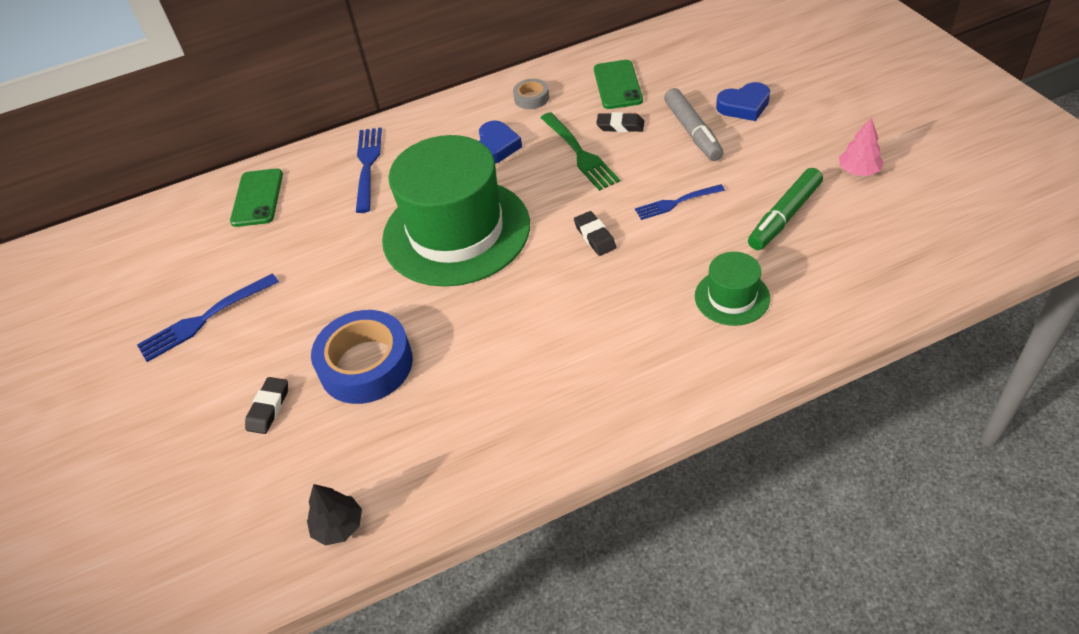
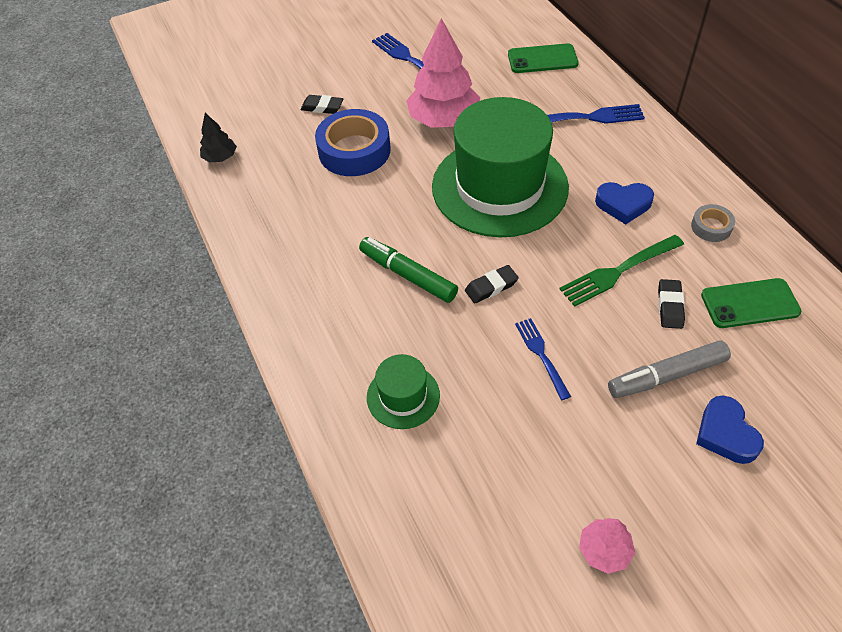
camera: 85 degrees right, 5 degrees up
(334, 280) = (443, 119): none -> pink tree
(784, 216) = (520, 456): green marker -> green marker (408, 275)

